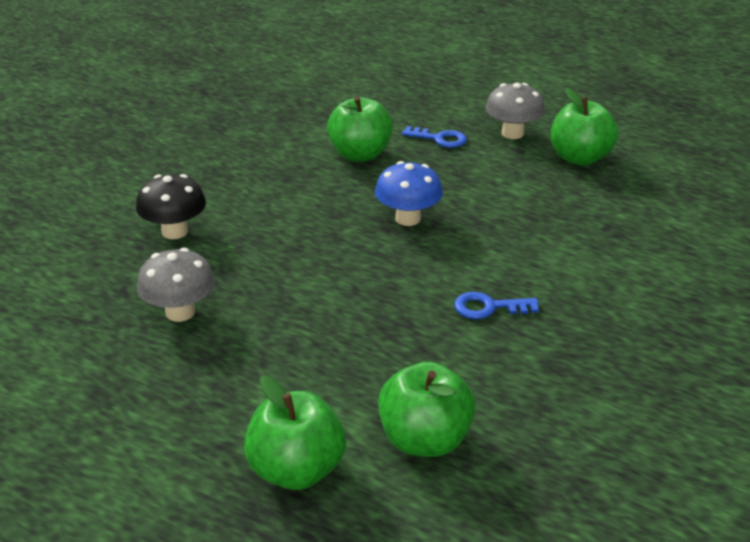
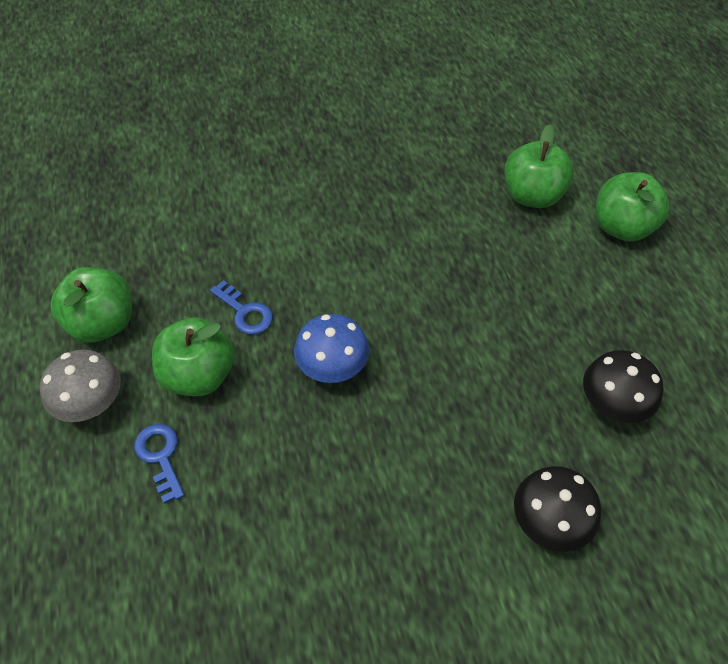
camera: 135 degrees left, 20 degrees up
(180, 312) = (612, 405): grey mushroom -> black mushroom
(360, 154) = (261, 499): green apple -> green apple (199, 375)
(489, 307) = (387, 244): blue key -> blue key (245, 312)

